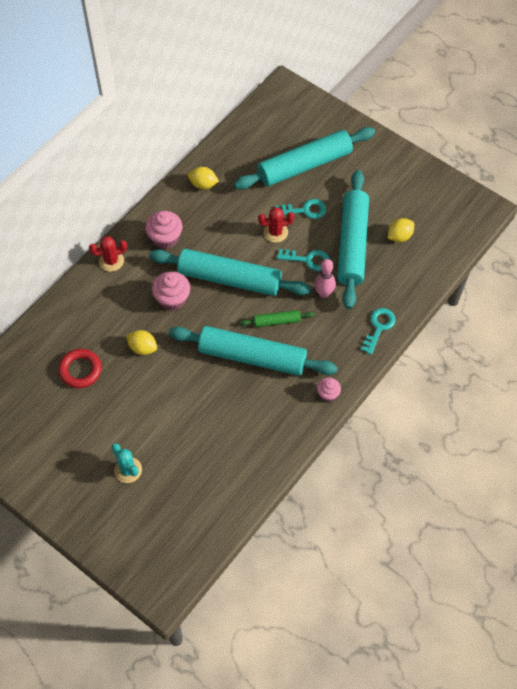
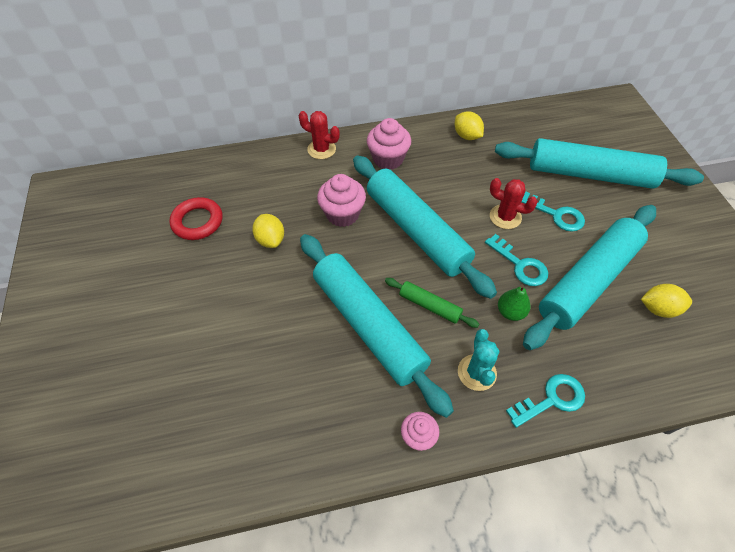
camera: 40 degrees right, 5 degrees down
(128, 470) = (130, 350): turquoise cactus -> turquoise cactus (477, 372)
(324, 293) = (510, 312): pink bowling pin -> green pear

